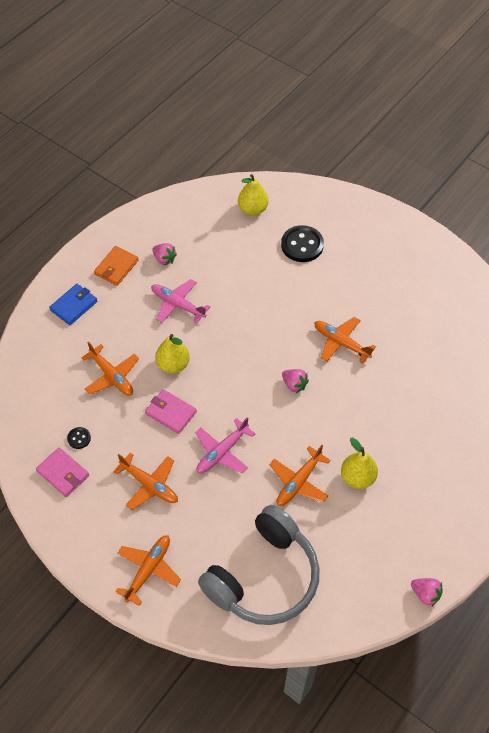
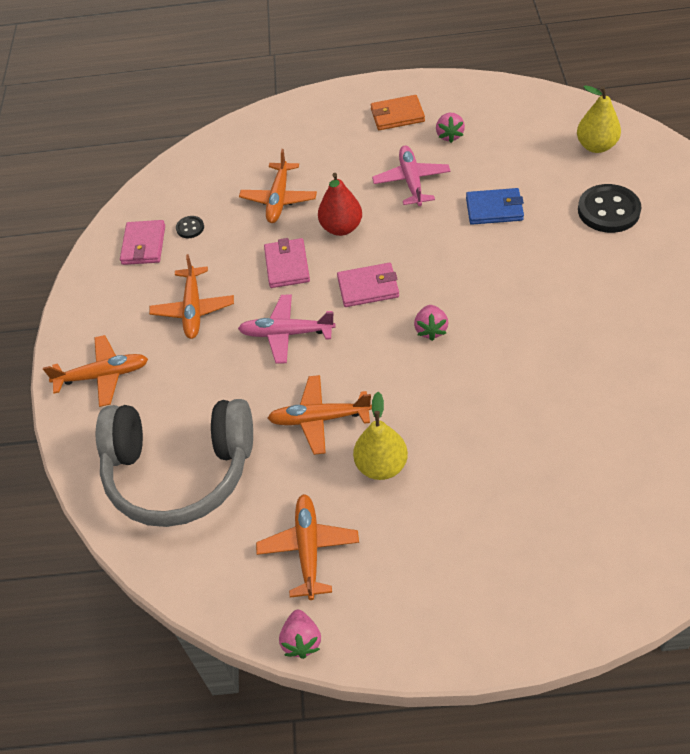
camera: 55 degrees right, 5 degrees down
(74, 306) = (321, 122): blue wallet -> blue wallet (494, 209)
(173, 365) = (341, 228): yellow pear -> red pear
(232, 388) = (368, 287): none -> pink wallet
(341, 343) = (531, 329): orange plane -> orange plane (308, 549)

